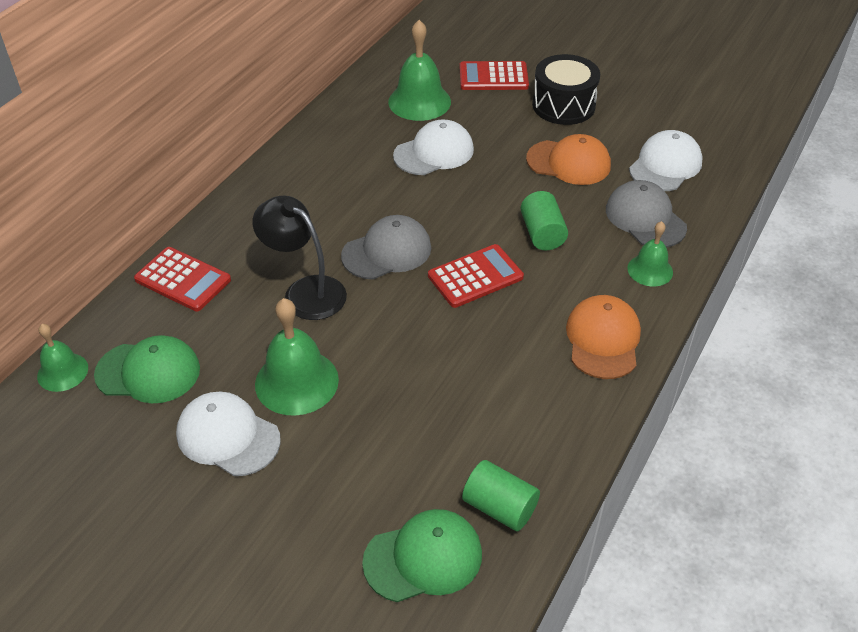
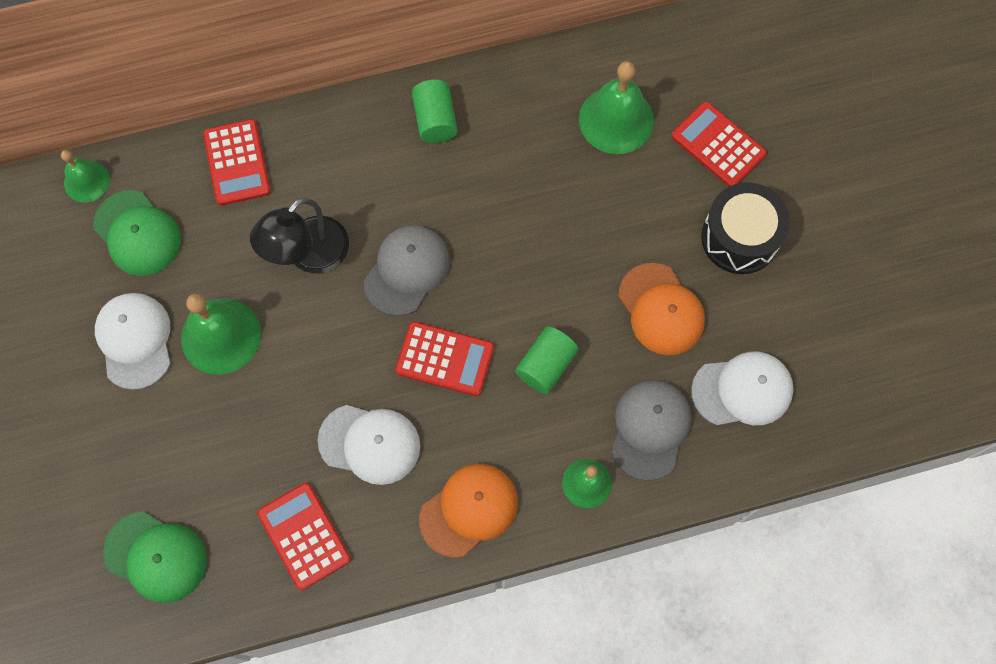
camera: 45 degrees right, 25 degrees up
(305, 291) = (308, 255): black lamp -> black lamp turned 135 degrees counterclockwise
(387, 252) = (407, 271): grey cap -> grey cap turned 75 degrees counterclockwise
(434, 152) = (560, 194): white cap -> white cap (369, 443)
(499, 507) = (240, 570): green cylinder -> green cylinder (435, 120)
(517, 446) = (304, 536): none -> red calculator

